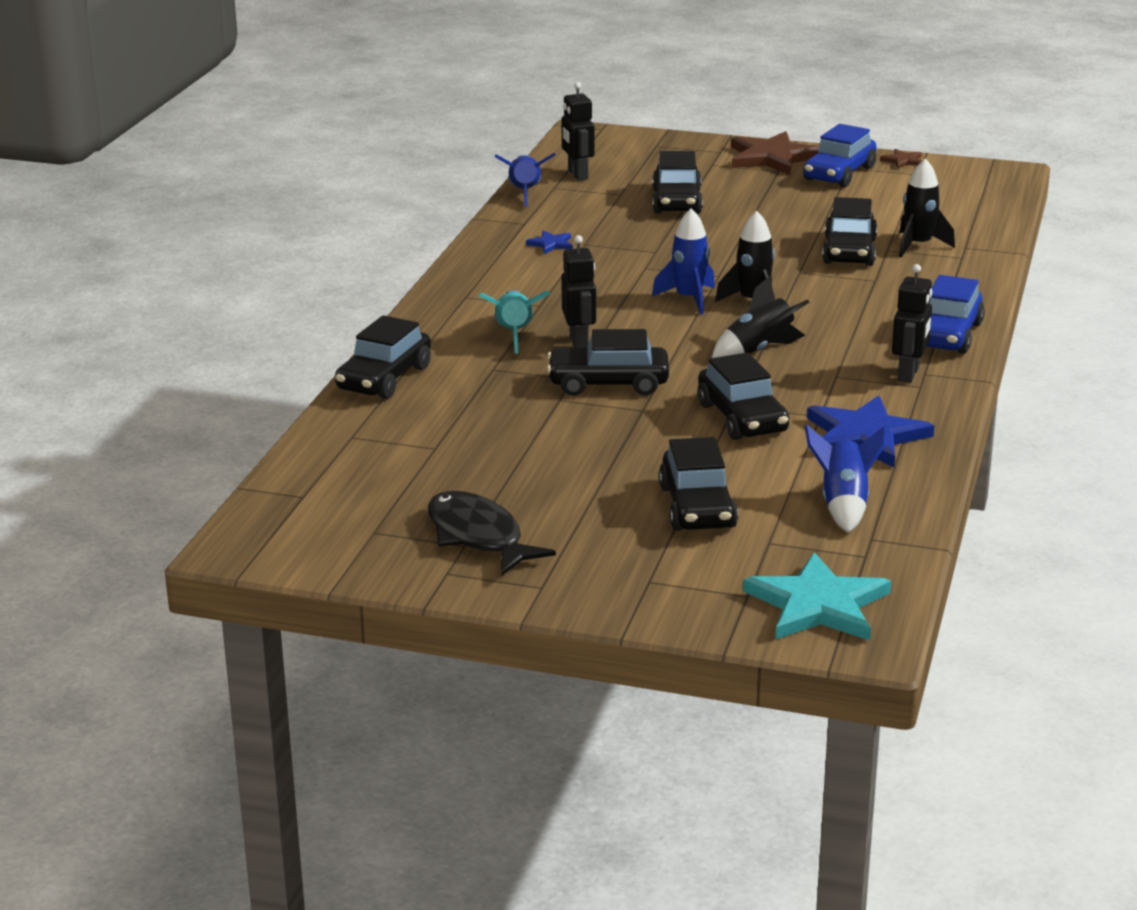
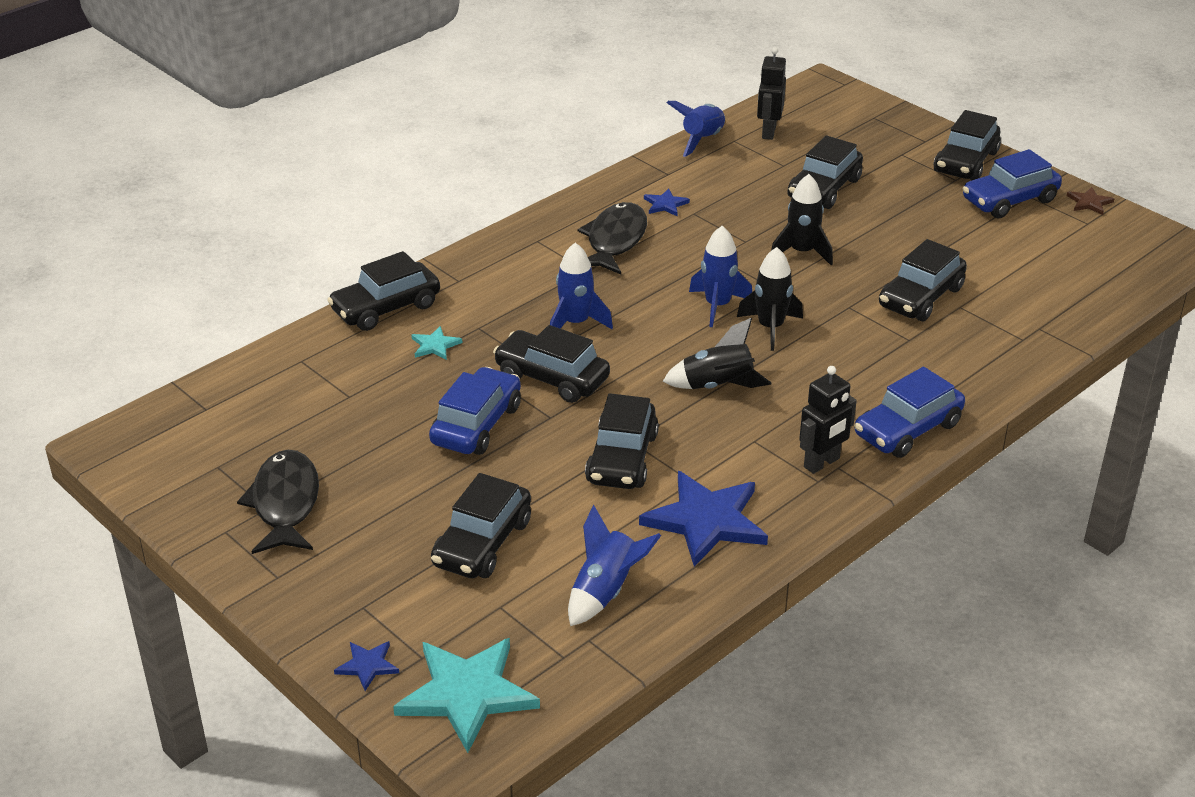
camera: 30 degrees right, 10 degrees up
(469, 391) = (435, 345): none -> turquoise star
(514, 335) = (532, 296): turquoise rocket -> none
(538, 279) = (615, 240): none -> black fish
(579, 342) = (575, 323): black robot -> blue rocket
(583, 433) = (476, 424): none -> blue car
(707, 616) = (367, 666): none -> blue star
(772, 157) = (966, 162): brown star -> black car
(918, 245) = (995, 311): black rocket -> black rocket (802, 252)

